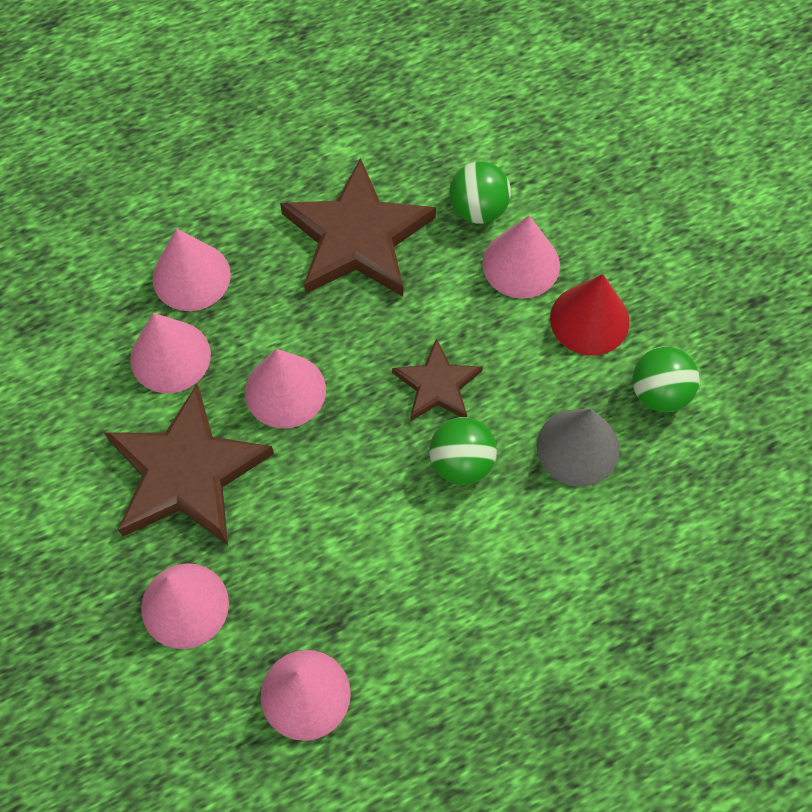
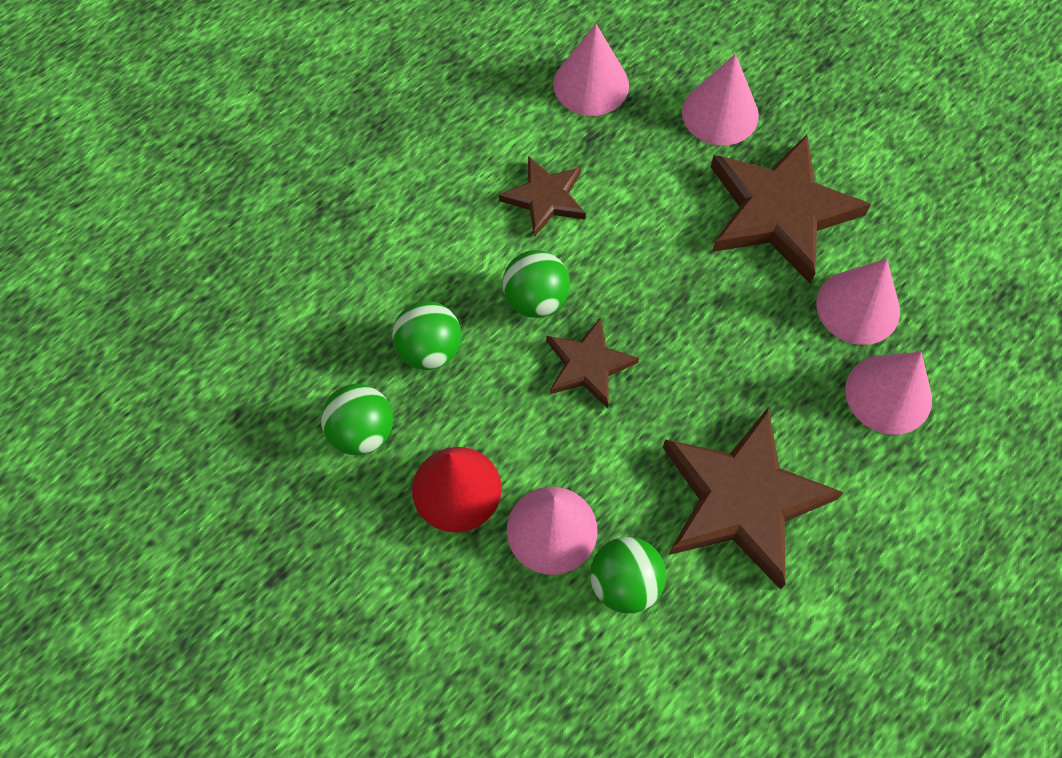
camera: 160 degrees right, 0 degrees up
(285, 390) = (731, 311): pink cone -> none
(411, 568) = (545, 198): none -> brown star
(578, 447) = (429, 350): grey cone -> green ball

